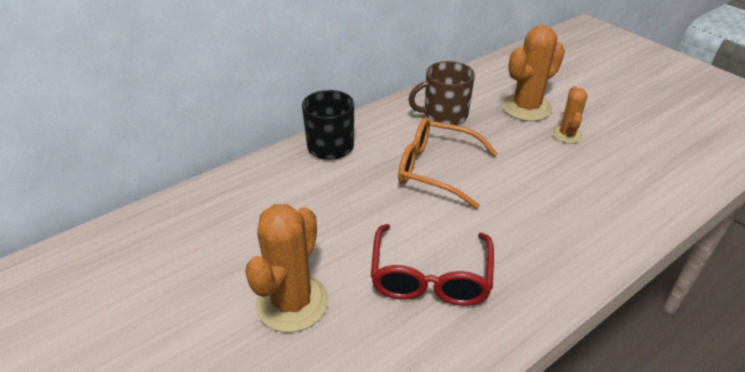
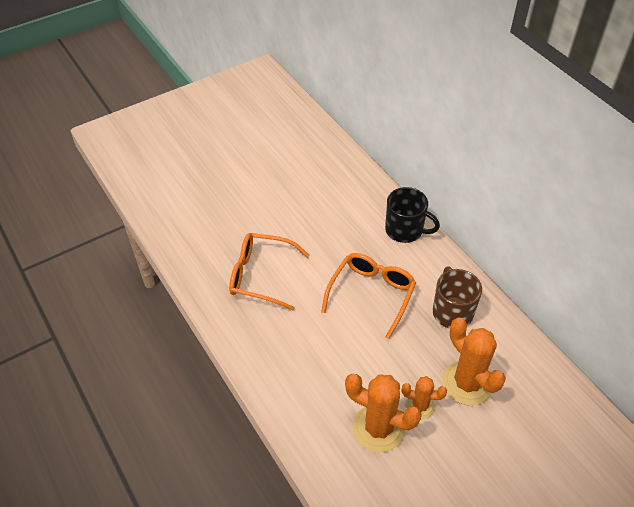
camera: 95 degrees right, 10 degrees up
(292, 303) = (253, 209): orange cactus -> orange cactus (378, 428)
(430, 277) = (261, 275): red glasses -> orange glasses

